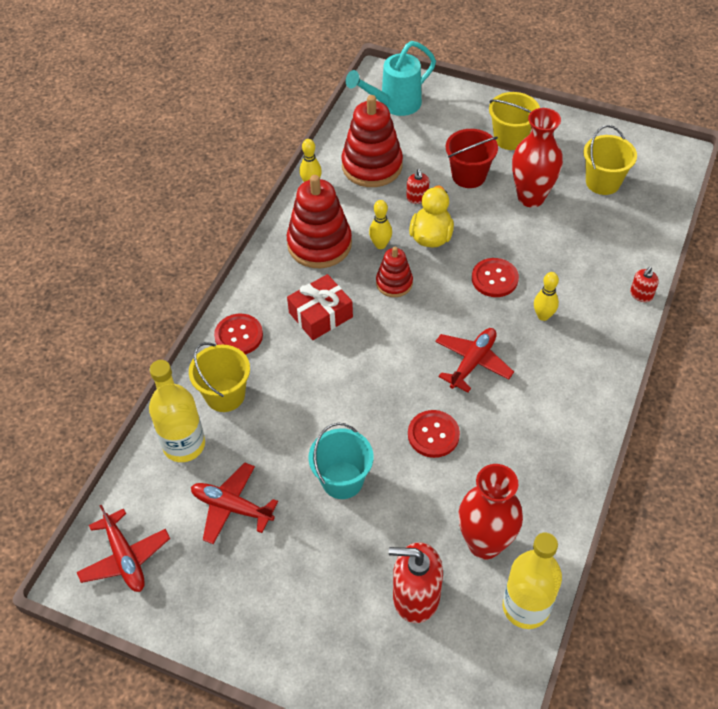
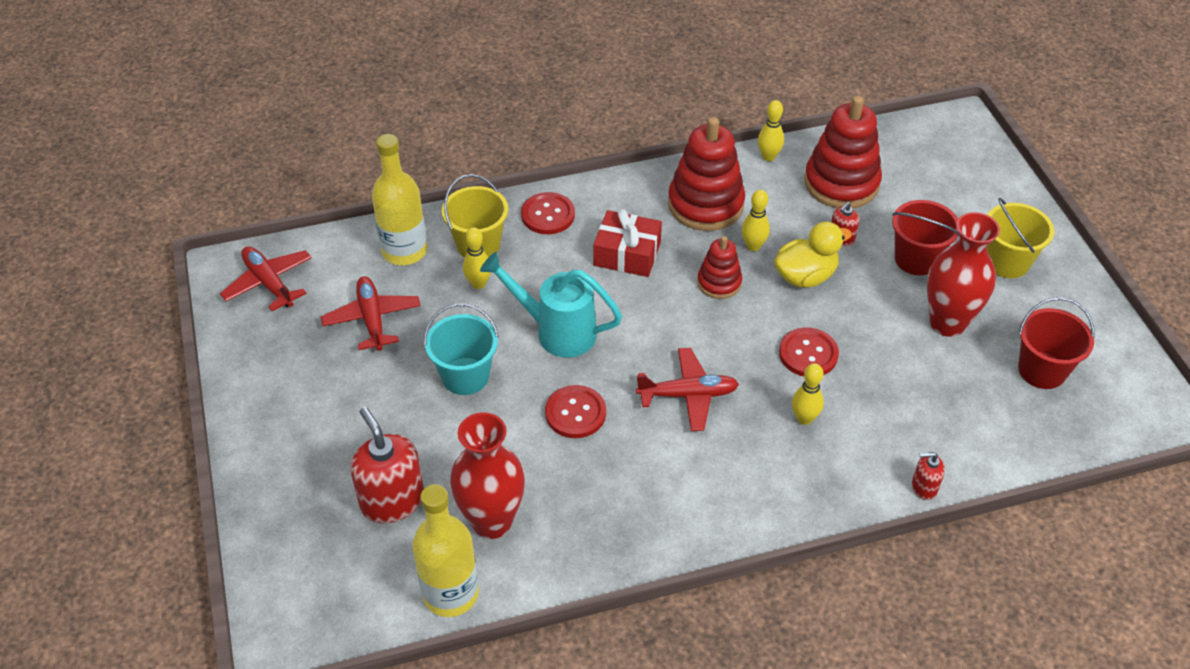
camera: 50 degrees right, 5 degrees down
(125, 557) = (269, 283): red plane -> red plane turned 120 degrees clockwise
(262, 418) = (478, 283): none -> yellow bowling pin
(394, 105) = (938, 152): turquoise watering can -> turquoise watering can (556, 331)
(603, 182) = (1042, 370): yellow bucket -> red bucket

